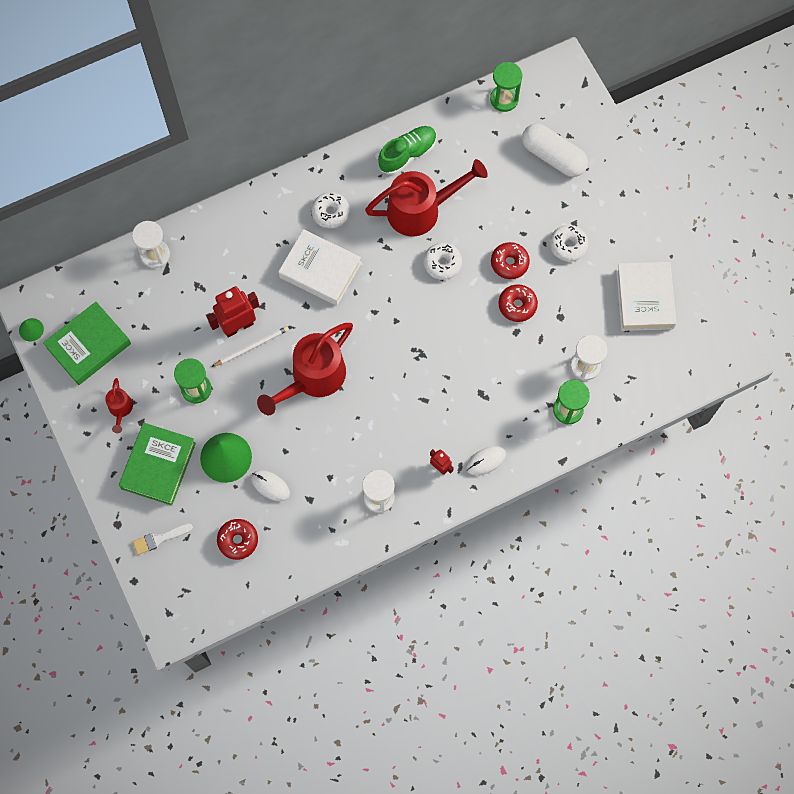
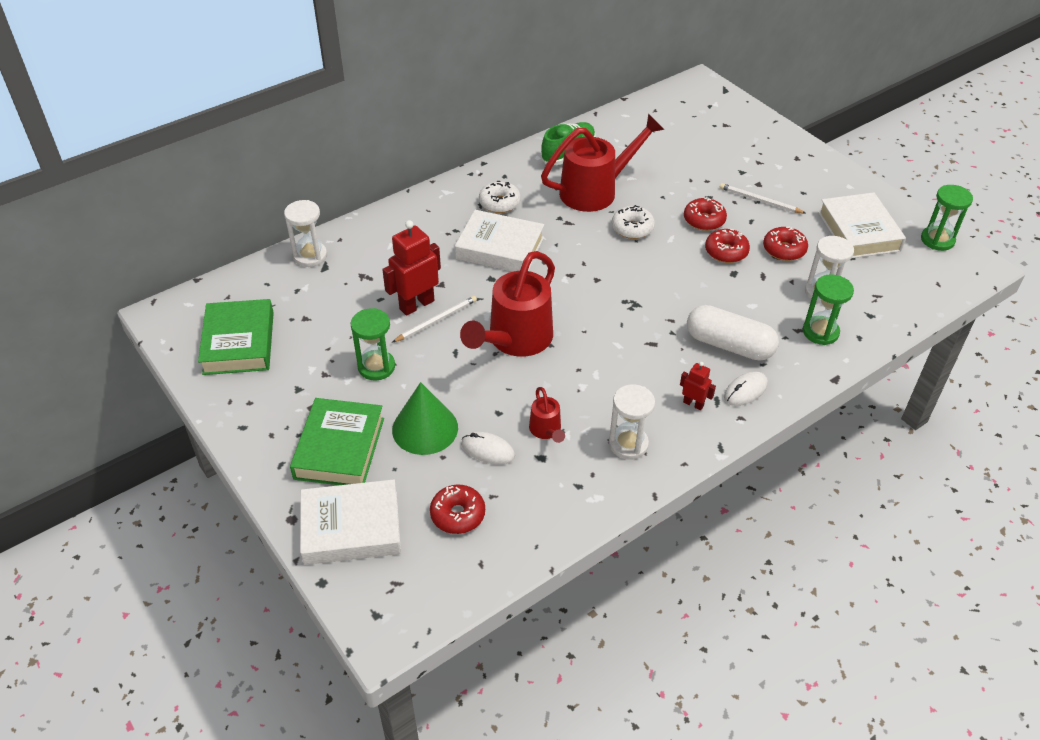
camera: 10 degrees left, 25 degrees down
(31, 329) = (166, 336): green cone -> none
(89, 345) = (239, 343): green book -> green book turned 45 degrees counterclockwise
(120, 409) = (284, 398): red watering can -> red watering can (546, 431)
(159, 539) = (351, 527): white brush -> white book
(504, 99) = (651, 107): green hourglass -> green hourglass (937, 240)
(553, 156) = (716, 140): white capsule -> white capsule (729, 345)
(568, 245) = (759, 200): white donut -> white pencil
(569, 311) = (784, 249): none -> red donut

